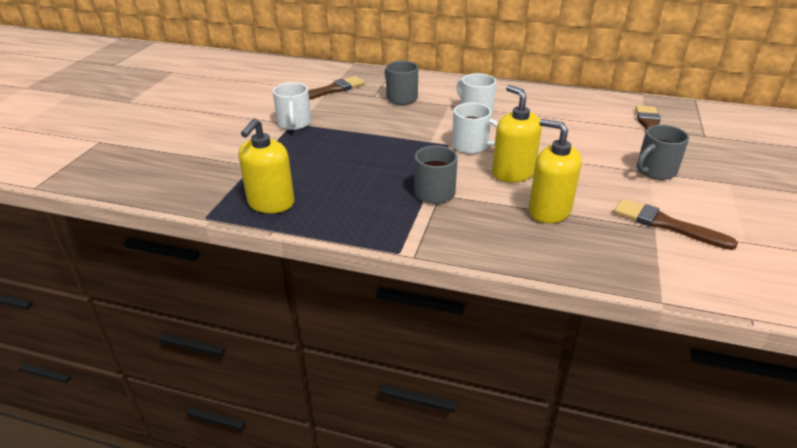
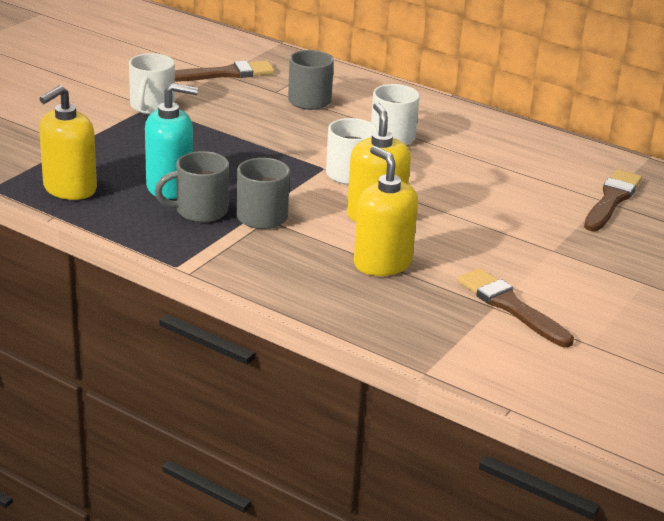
camera: 15 degrees right, 5 degrees down
(348, 184) = (170, 187): none -> turquoise soap dispenser
(655, 171) = (560, 250): grey mug -> grey mug (200, 211)

